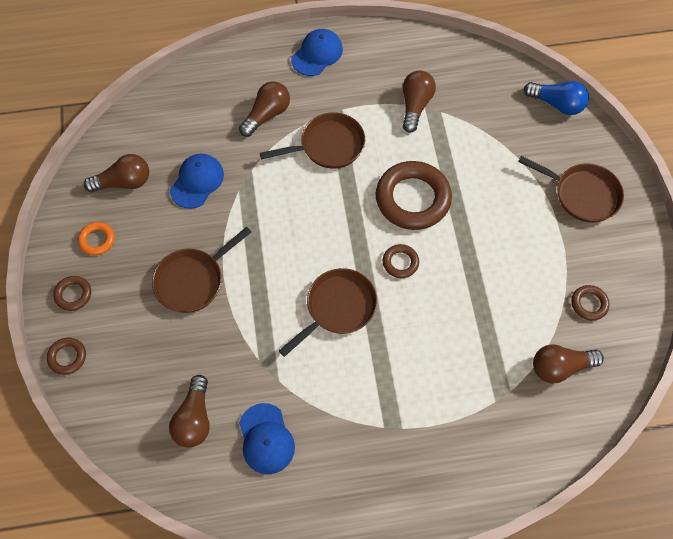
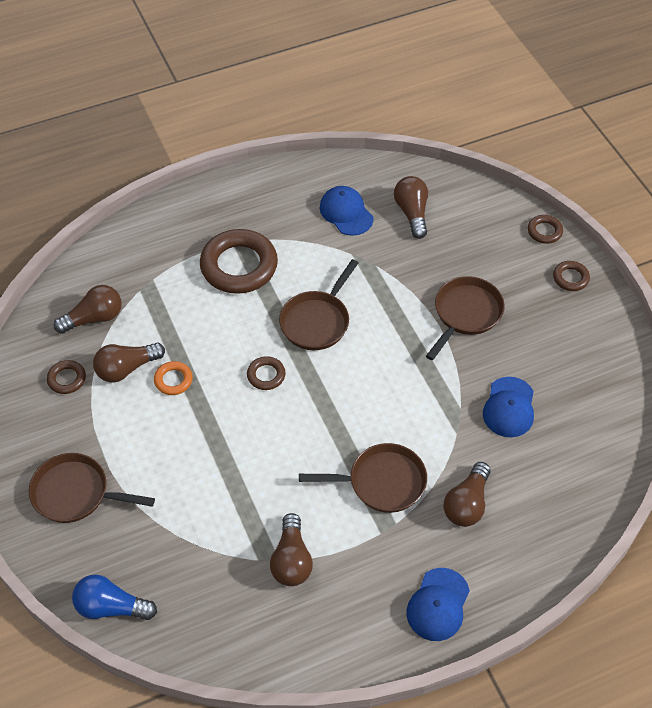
camera: 165 degrees right, 10 degrees down
(97, 240) = (578, 328): orange ring -> orange ring (173, 380)
(124, 182) = (585, 389): brown light bulb -> brown light bulb (126, 369)
(328, 146) = (381, 482): brown pan -> brown pan turned 150 degrees counterclockwise
(412, 199) = (268, 443): brown ring -> brown ring (239, 266)

